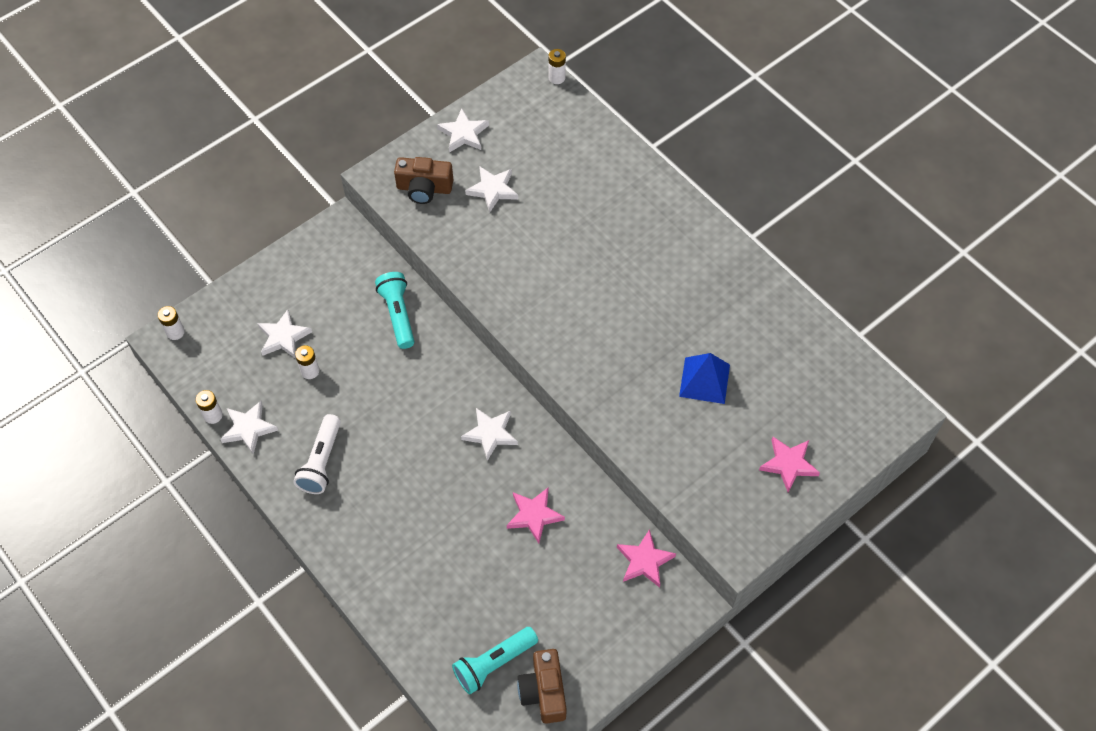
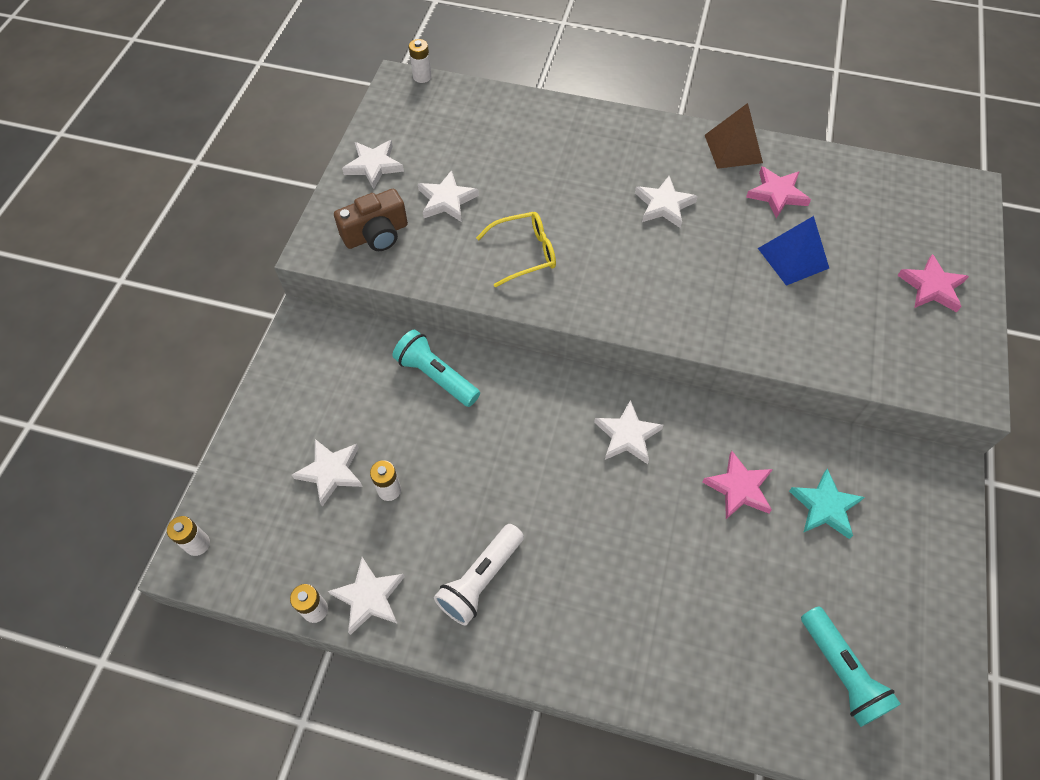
camera: 35 degrees left, 0 degrees up
(321, 461) = (480, 579): white flashlight -> white flashlight turned 60 degrees clockwise
(493, 663) = (840, 672): turquoise flashlight -> turquoise flashlight turned 45 degrees counterclockwise
(513, 261) = (524, 253): none -> yellow glasses
(544, 691) = (913, 664): brown camera -> none
(581, 565) = (825, 507): none -> turquoise star
(644, 561) = (874, 462): pink star -> pink star (777, 194)
(646, 284) = (664, 205): none -> white star
(743, 270) = (733, 148): none -> brown pyramid

